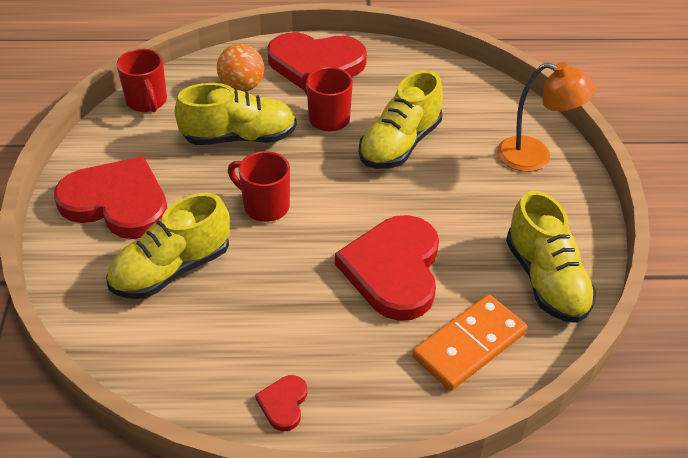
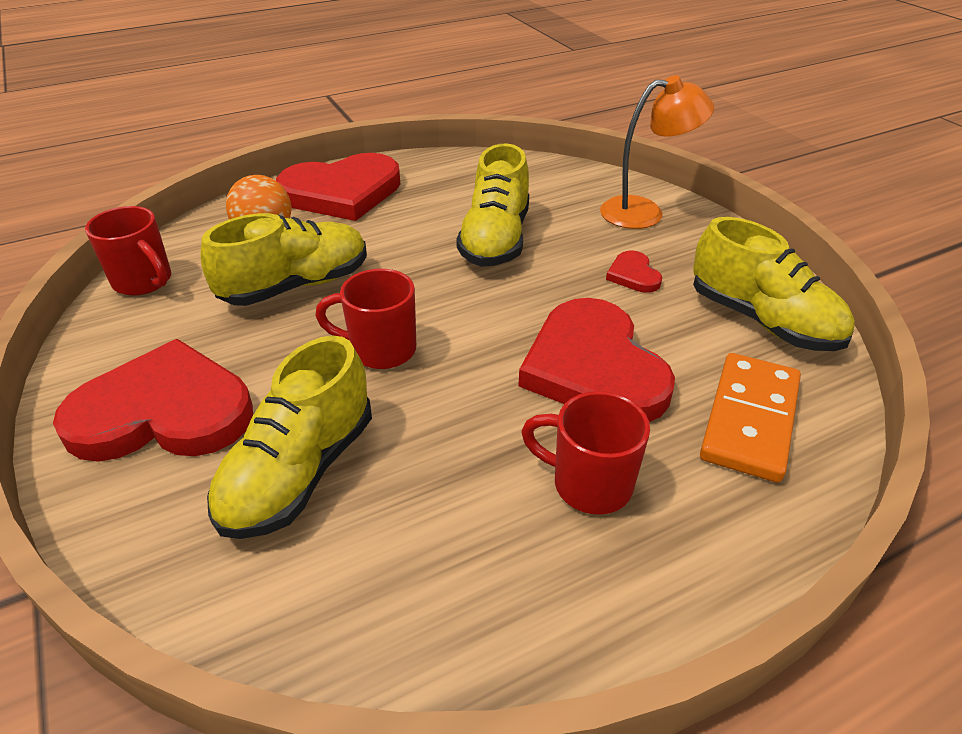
camera: 25 degrees left, 5 degrees down
(283, 404) = (589, 596): red heart -> red heart (633, 275)
(327, 118) = (393, 237): red mug -> red mug (588, 484)

